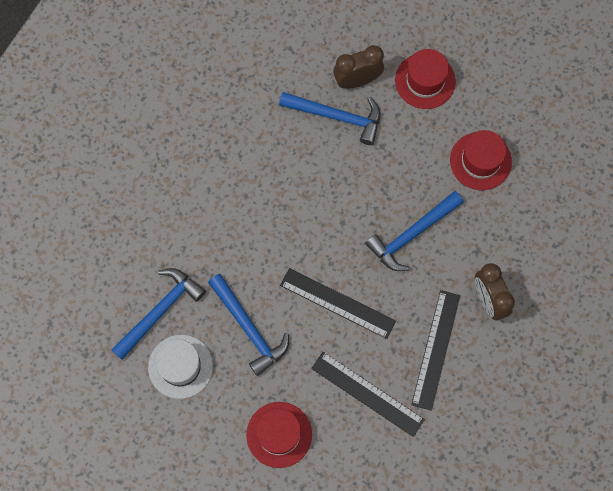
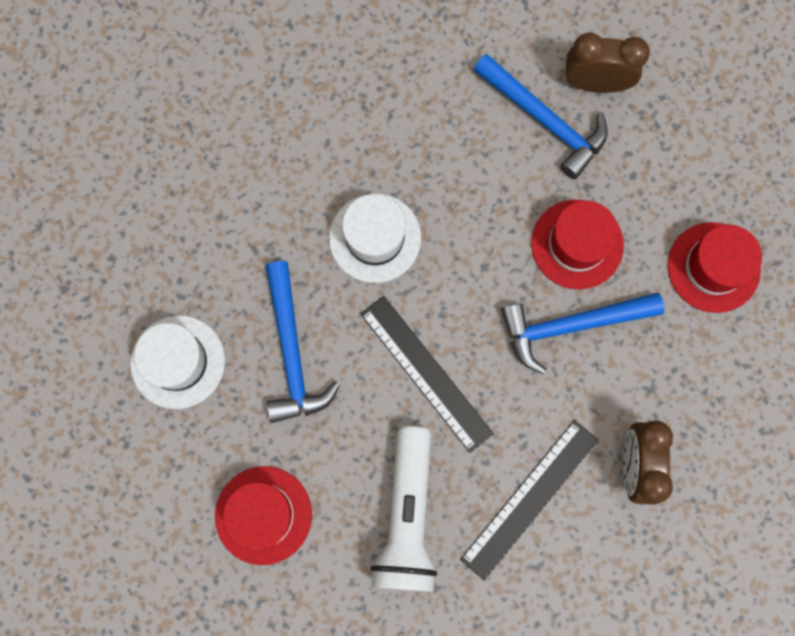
camera: 25 degrees right, 5 degrees up
(160, 310) = (188, 275): blue hammer -> none
(267, 235) = (375, 238): none -> white hat
(367, 394) = (407, 516): black ruler -> white flashlight
(425, 81) = (688, 124): red hat -> red hat (577, 244)

